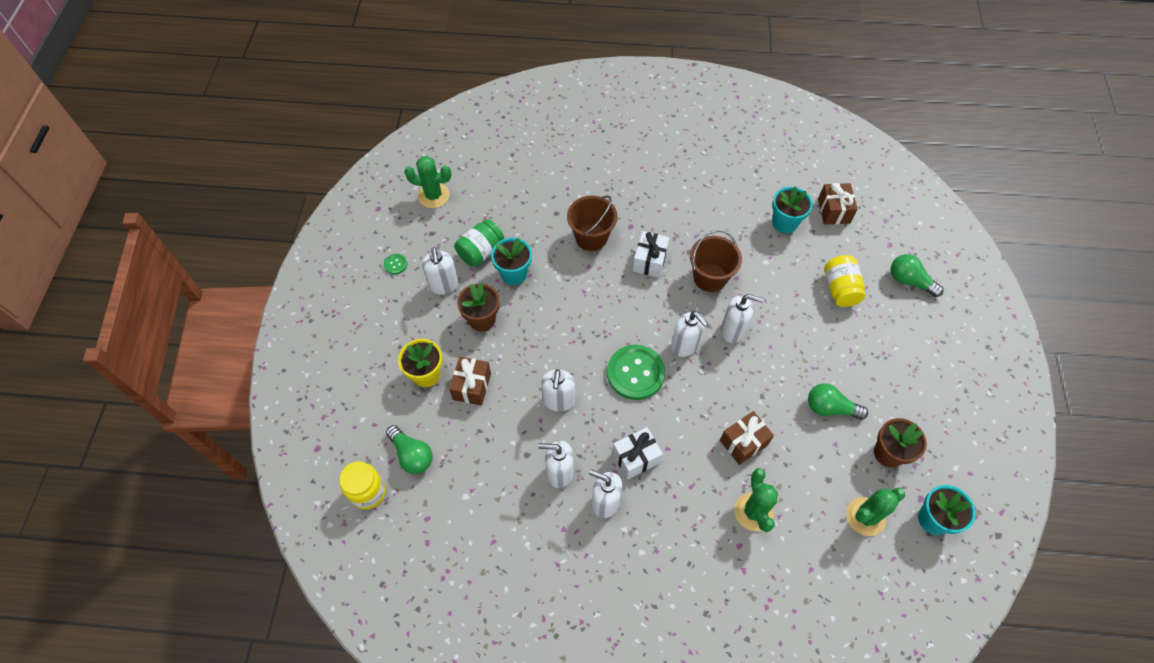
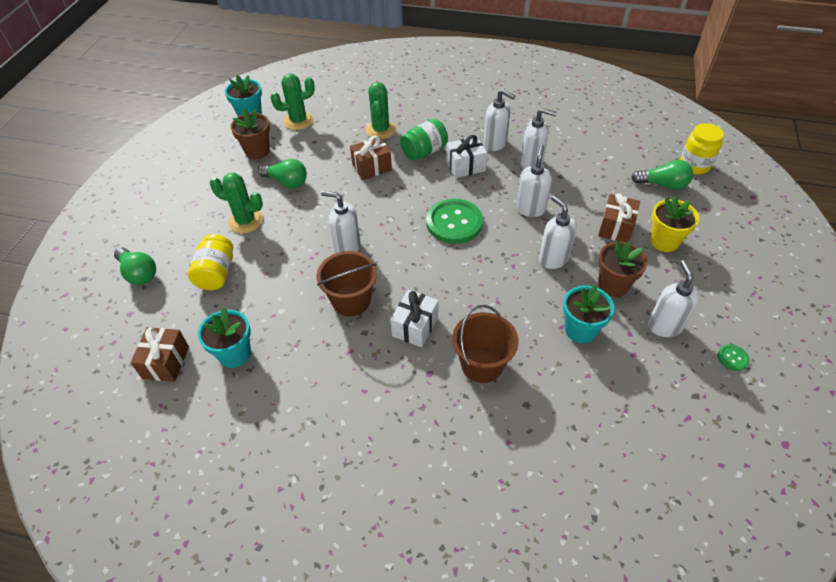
camera: 170 degrees left, 10 degrees down
(412, 455) = (662, 185): green light bulb -> green light bulb turned 135 degrees clockwise
(433, 195) = (707, 455): green cactus -> green cactus (245, 221)
(481, 252) = (624, 362): green jar -> green jar (424, 152)
(685, 346) = (400, 239): white soap dispenser -> white soap dispenser (553, 259)

